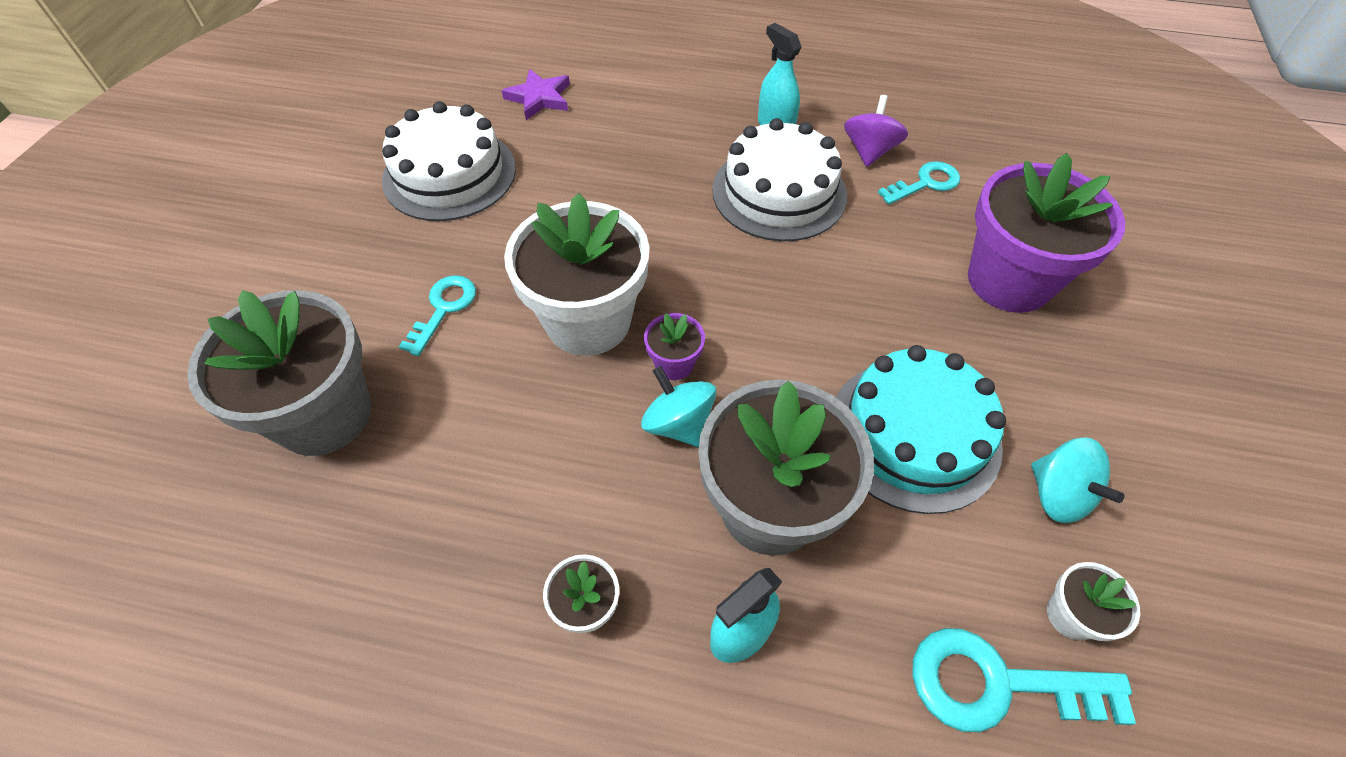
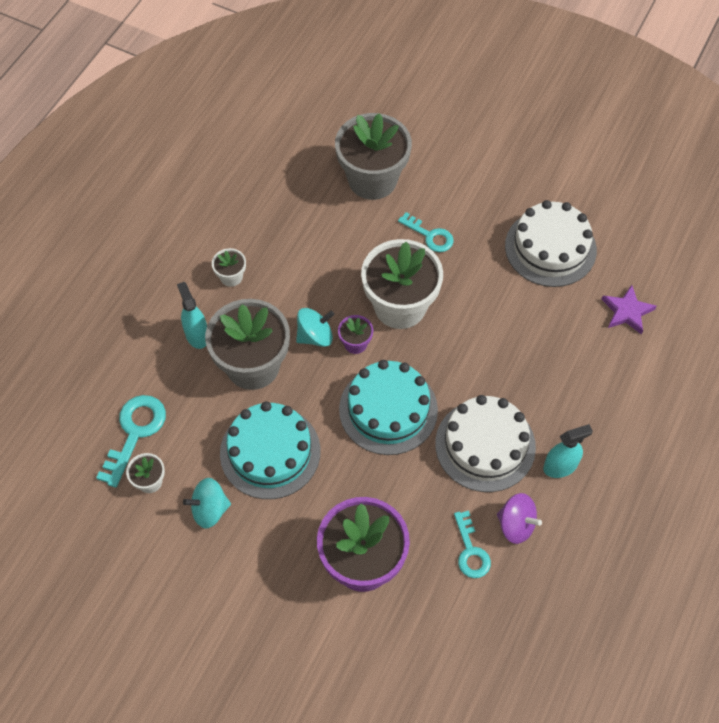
camera: 105 degrees right, 5 degrees up
(772, 299) = (388, 409): none -> turquoise cake

